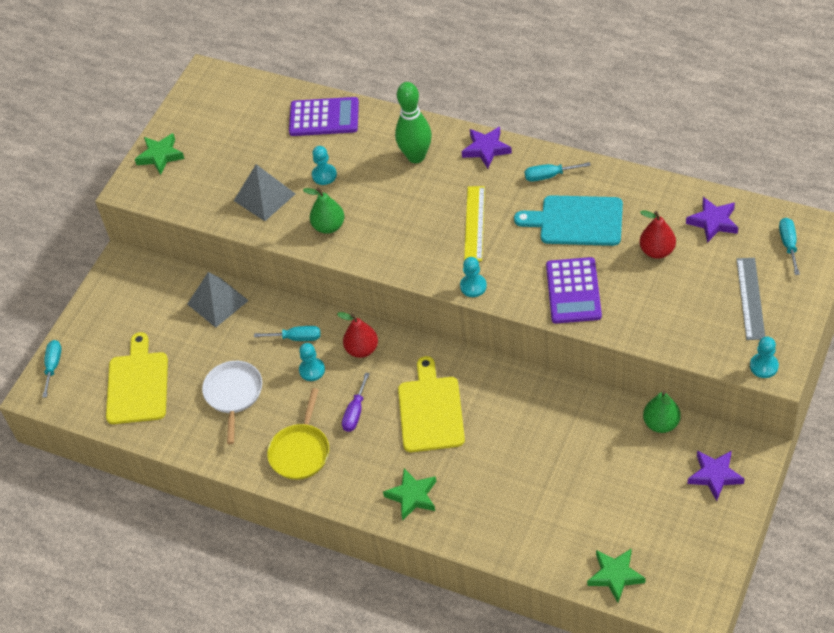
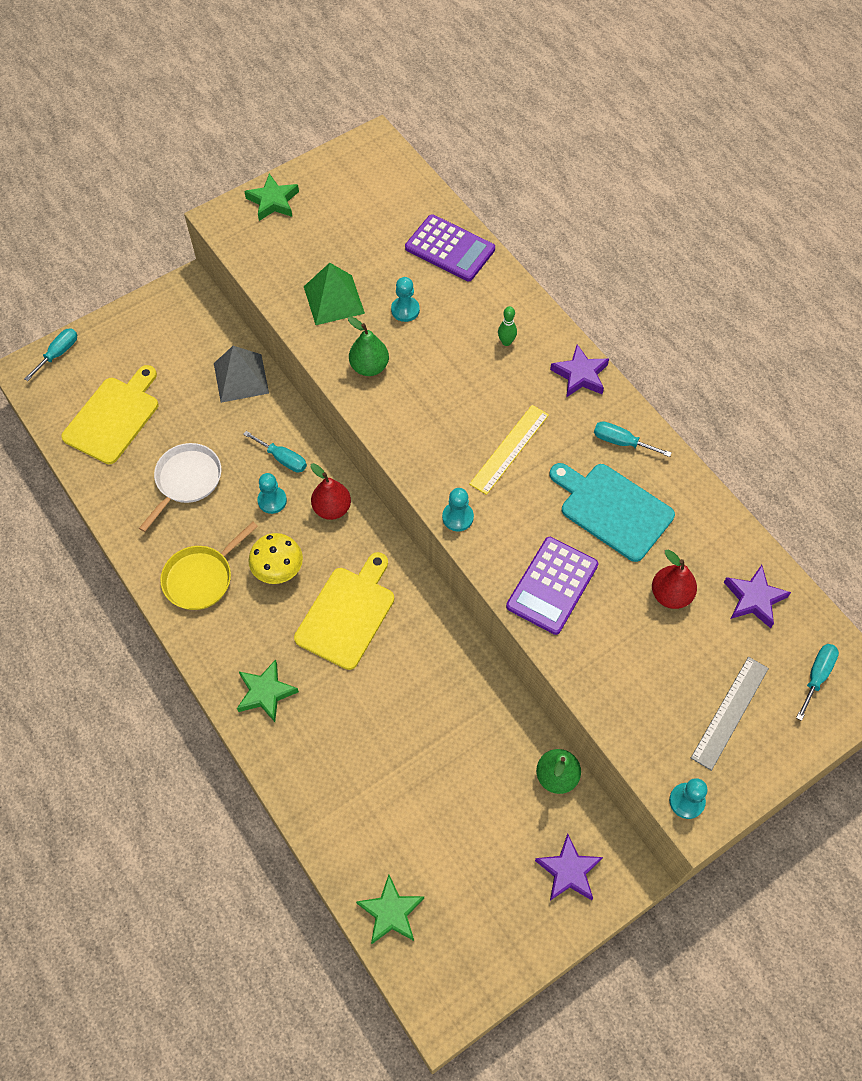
camera: 25 degrees right, 10 degrees up
(264, 197) = (333, 300): grey pyramid -> green pyramid
(355, 412) = (278, 570): purple screwdriver -> yellow mushroom
(416, 156) = (506, 342): green bowling pin -> green bowling pin, size x0.46

